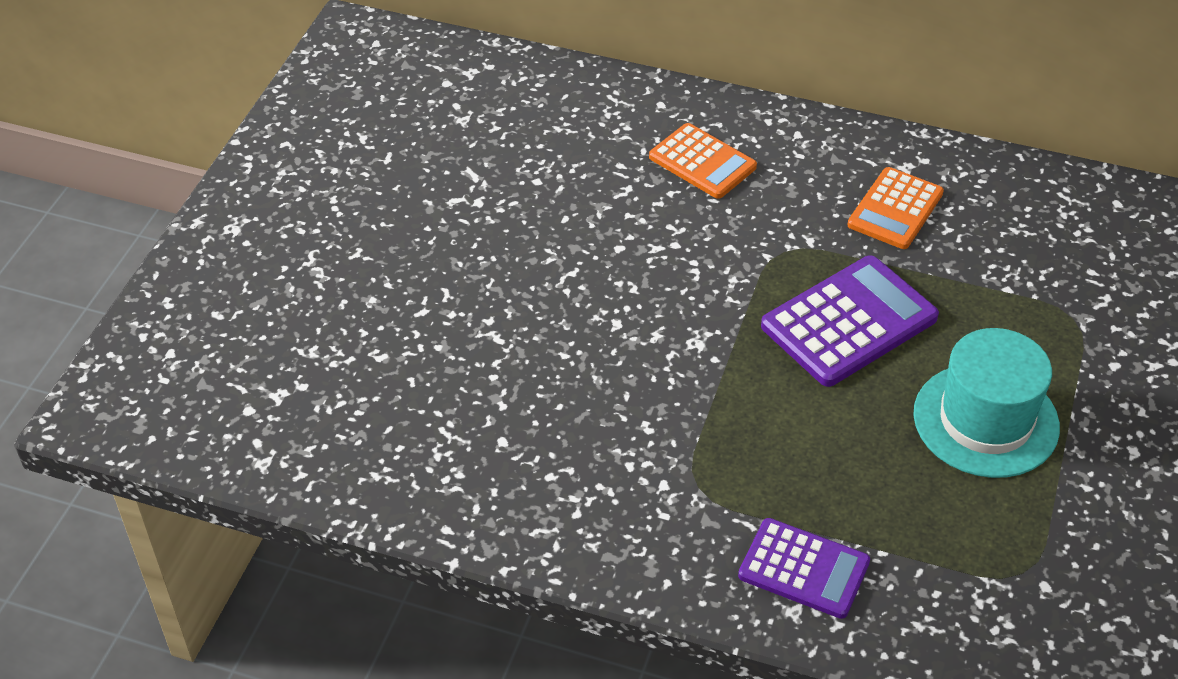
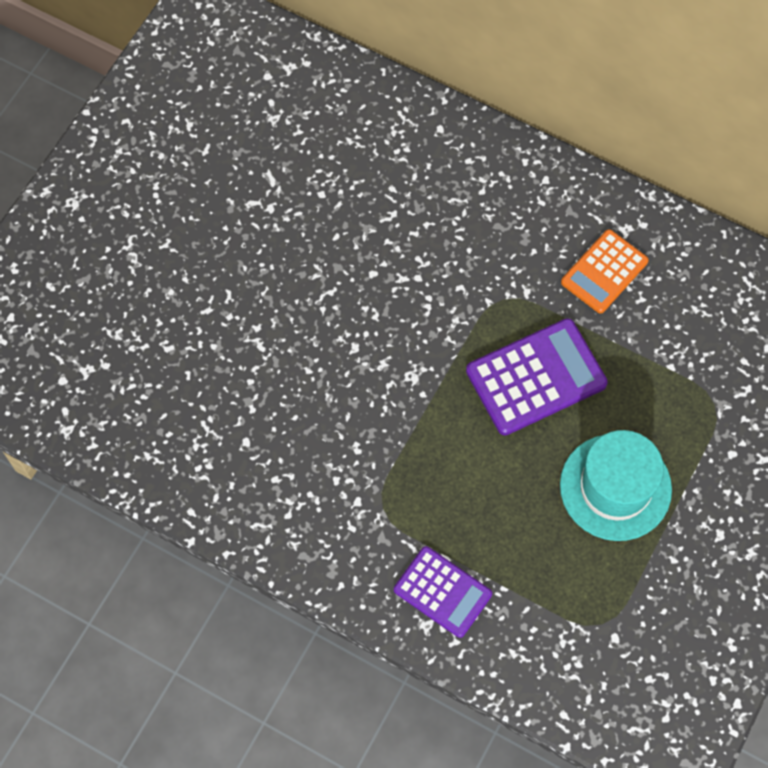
camera: 10 degrees right, 20 degrees up
(702, 162) = (459, 196): orange calculator -> none

